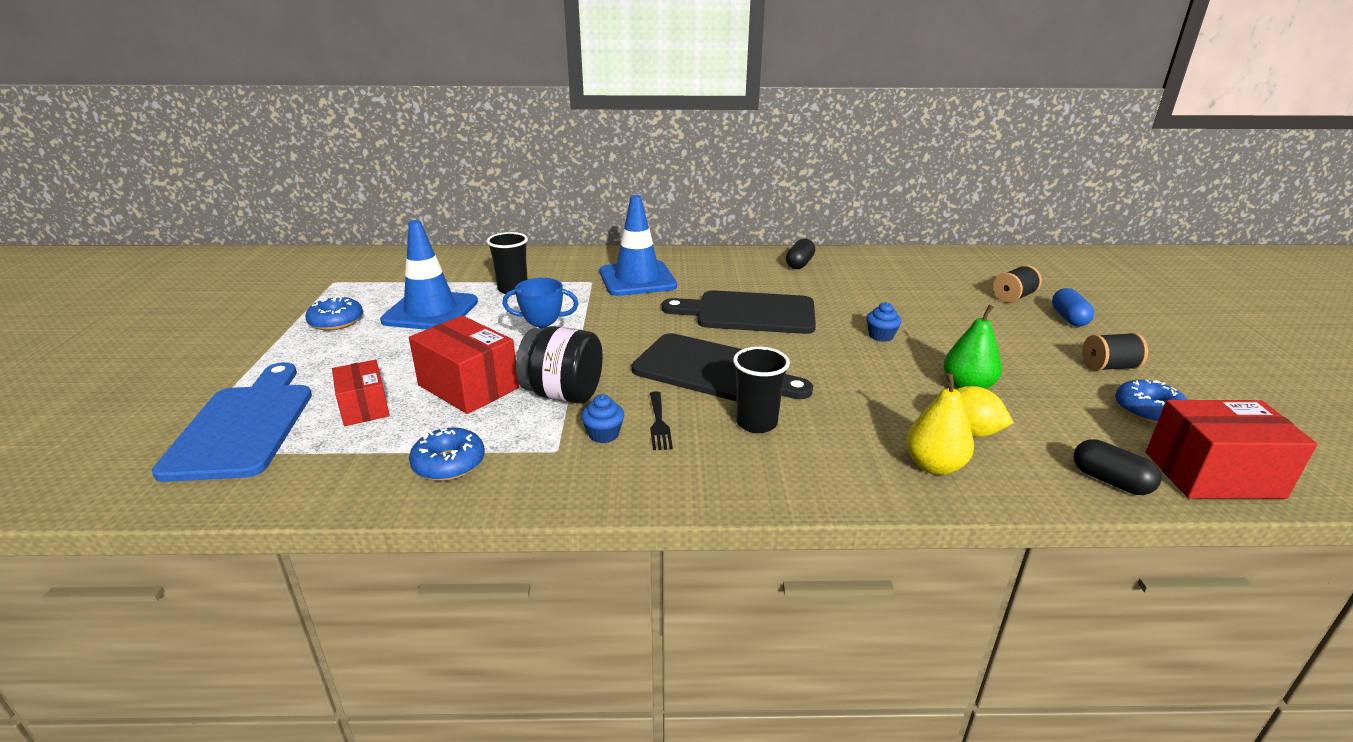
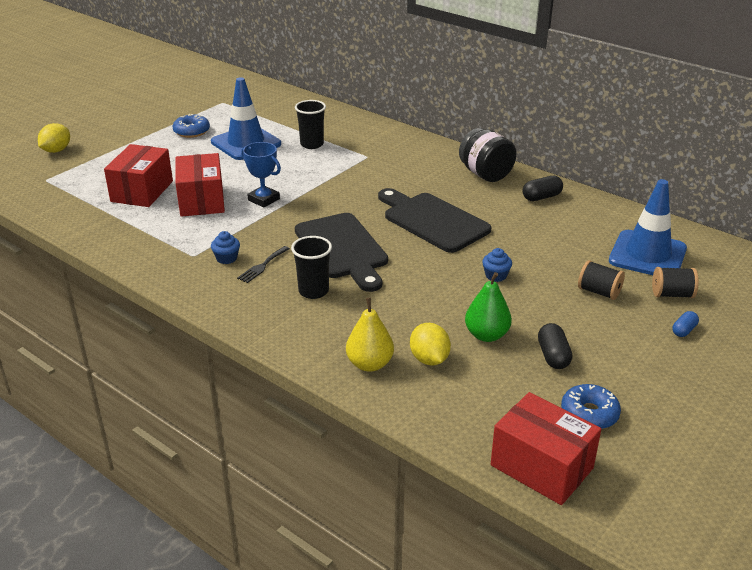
camera: 40 degrees right, 5 degrees up
(137, 408) = (56, 150): none -> yellow lemon
(244, 426) = (84, 179): blue cutting board -> none
(364, 407) = (142, 191): red box -> red box, size x1.57
(449, 463) = (139, 239): blue donut -> none
(563, 394) = (240, 226): black jar -> black jar (485, 174)
(637, 279) = (400, 166): blue traffic cone -> blue traffic cone (647, 255)
(1069, 318) = (684, 330): blue capsule -> blue capsule, size x0.66
(1109, 367) = (630, 376): black spool -> black spool (599, 292)
(1110, 481) = (461, 430): black capsule -> black capsule (553, 356)

